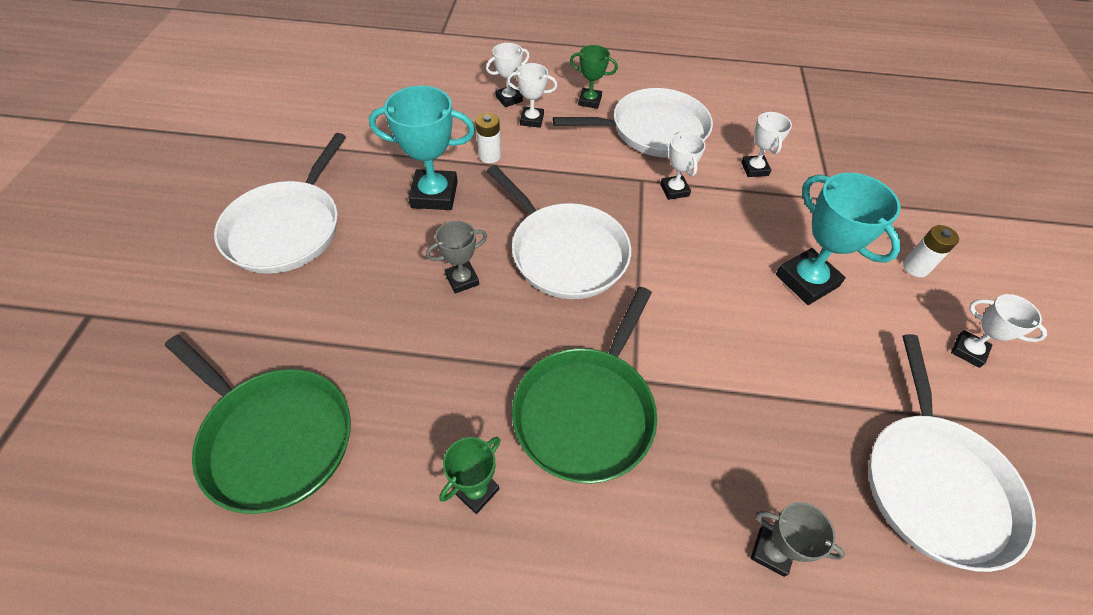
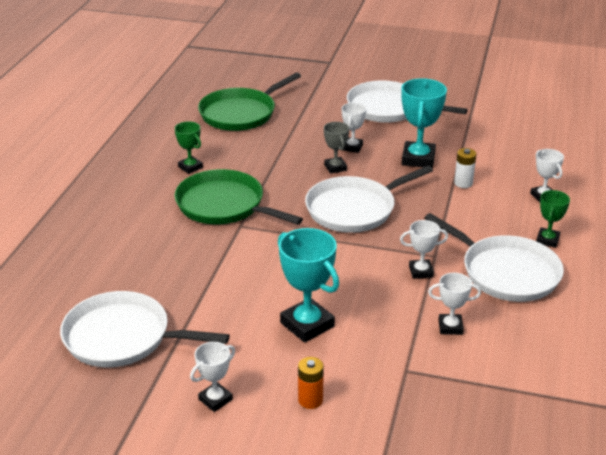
camera: 100 degrees right, 20 degrees down
(532, 120) = (513, 206): white trophy -> white trophy (352, 147)
(653, 130) = (505, 272): white pan -> white pan turned 45 degrees counterclockwise
(771, 551) = (115, 257): grey trophy -> none
(806, 280) = (307, 324): turquoise trophy -> turquoise trophy turned 75 degrees clockwise
(915, 267) = (310, 400): white battery -> orange battery

